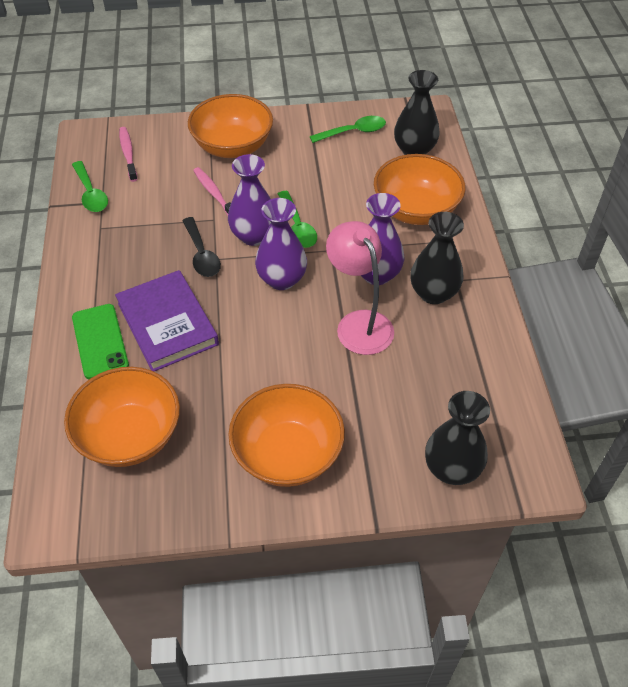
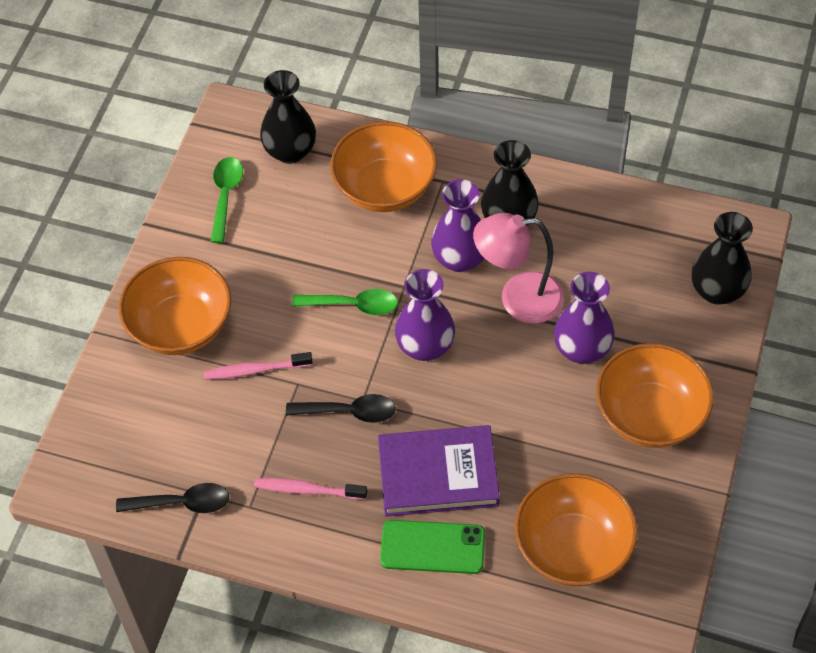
camera: 65 degrees left, 5 degrees up
(91, 193) = (182, 503): green spoon -> black spoon
(128, 154) = (129, 443): pink toothbrush -> pink toothbrush (307, 490)
(254, 236) = (346, 352): purple vase -> purple vase (582, 349)

